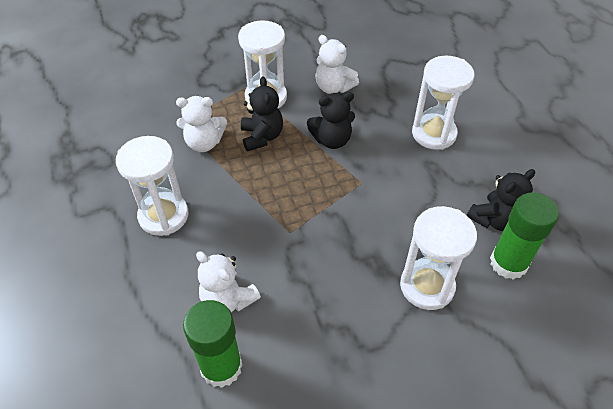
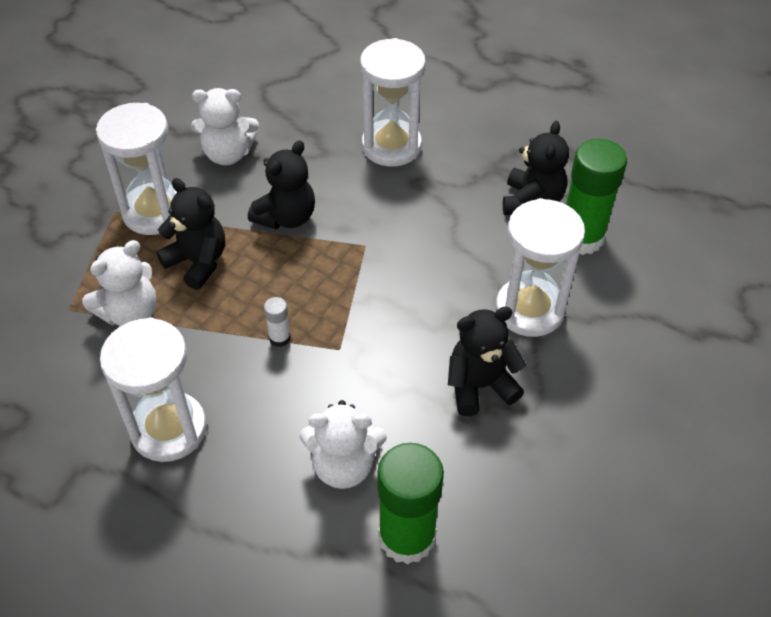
camera: 40 degrees left, 0 degrees up
(263, 205) = (279, 338): none -> white glue stick
(349, 311) = (480, 386): none -> black teddy bear

